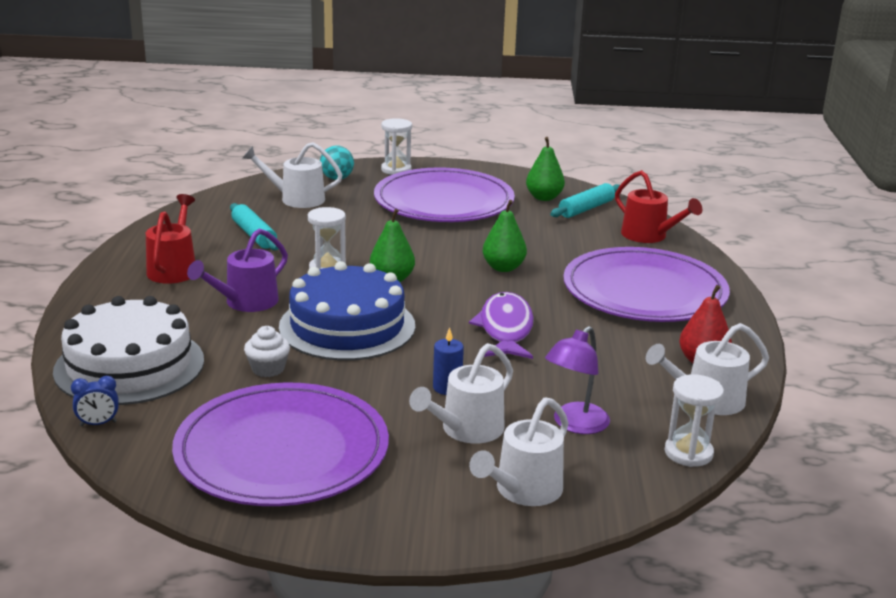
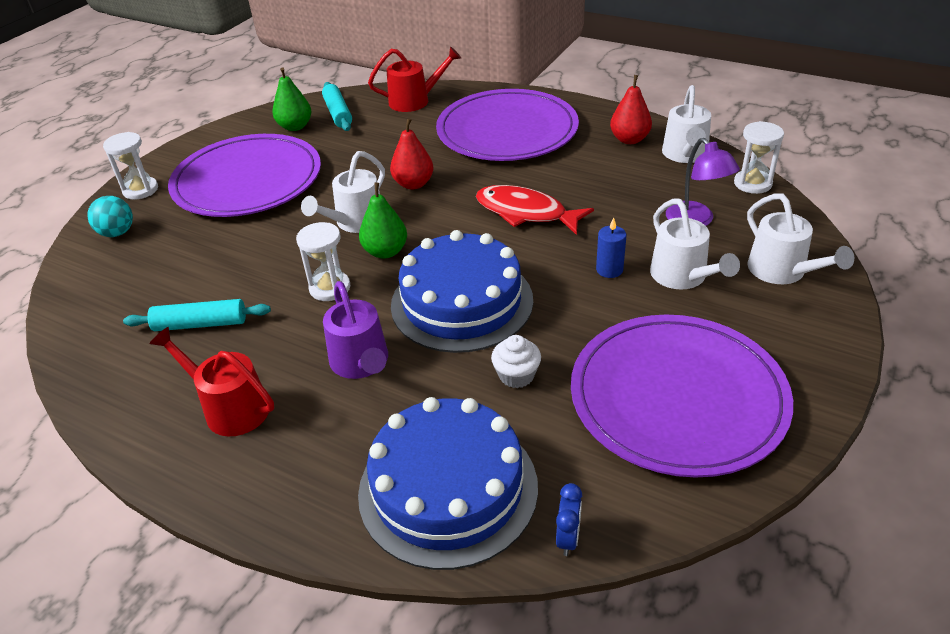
camera: 60 degrees left, 15 degrees up
(129, 365) = (448, 488): white cake -> blue cake
(296, 199) = (138, 273): white watering can -> white watering can (355, 222)
(503, 268) = (413, 184): green pear -> red pear
(505, 329) = (526, 213): purple fish -> red fish

